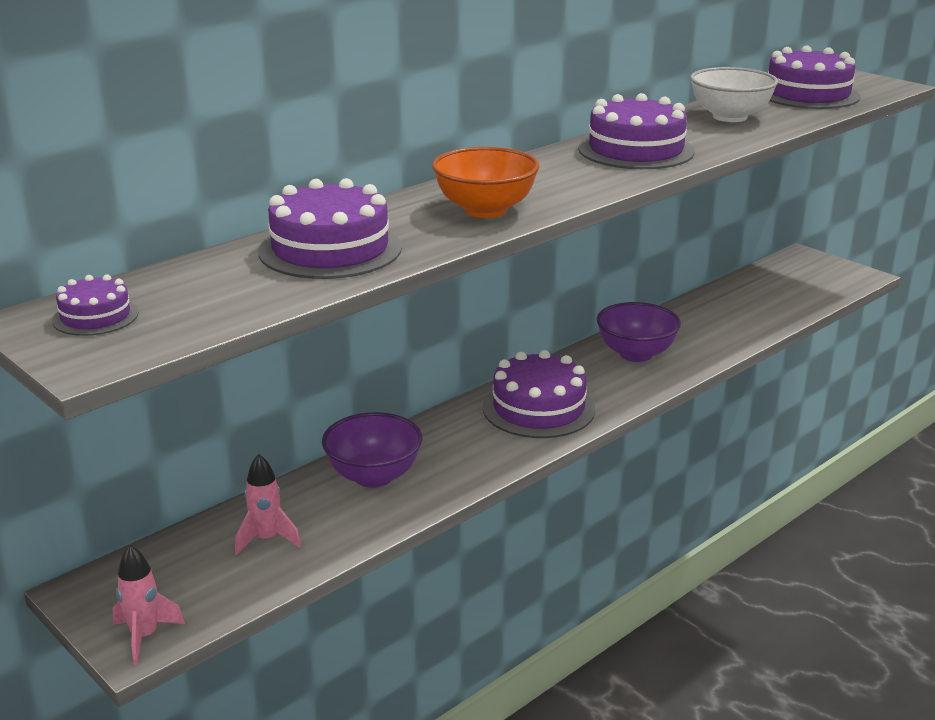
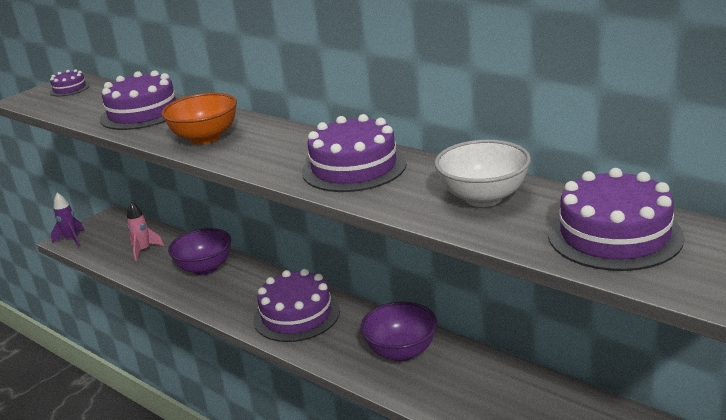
camera: 85 degrees right, 0 degrees up
(145, 636) = (71, 239): pink rocket -> purple rocket

